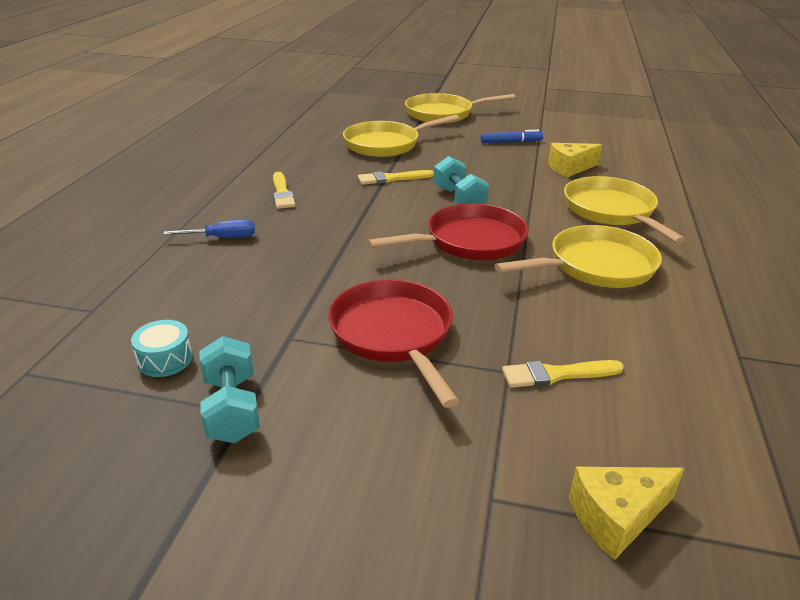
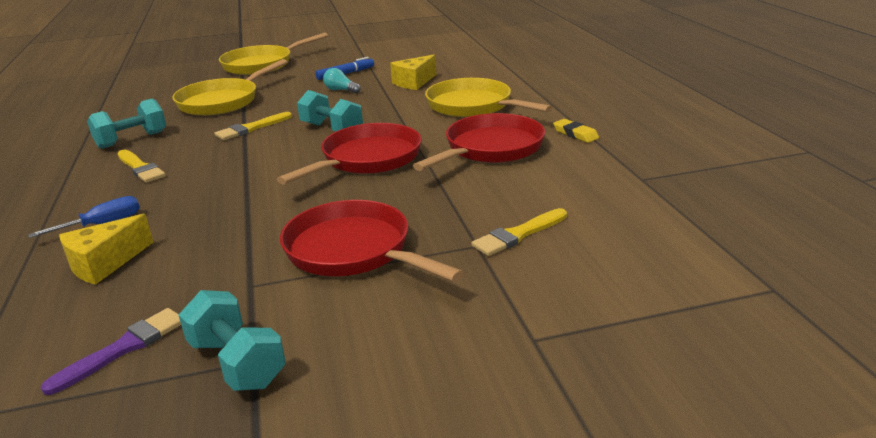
camera: 25 degrees left, 5 degrees down
(165, 359) = (123, 348): turquoise drum -> purple brush
(293, 163) = (132, 140): none -> turquoise dumbbell
(494, 159) = (341, 90): none -> turquoise light bulb
(595, 266) = (490, 149): yellow pan -> red pan
(616, 517) = (636, 315): yellow cheese -> yellow cheese (104, 263)
(700, 276) = (575, 134): none -> yellow eraser

